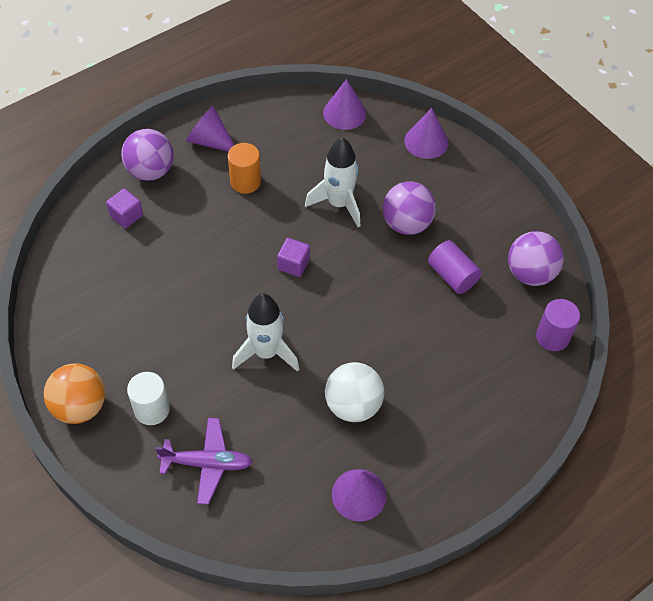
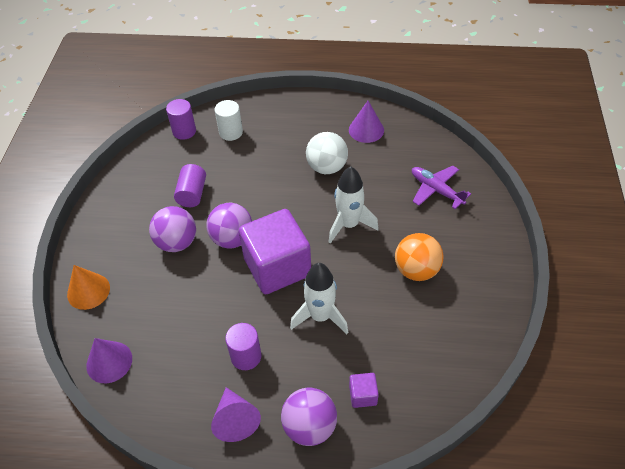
camera: 135 degrees left, 5 degrees down
(80, 406) = (495, 269): orange ball -> orange ball (416, 270)
(152, 409) = (448, 238): white cylinder -> white cylinder (231, 132)
(245, 182) = (246, 356): orange cylinder -> purple cylinder
(293, 264) = (277, 267): purple cube -> purple cube, size x2.42
(339, 203) = (201, 288): white rocket -> white rocket (320, 316)
(426, 141) = (88, 291): purple cone -> orange cone
(530, 273) = (149, 166): purple ball -> purple ball (232, 239)

